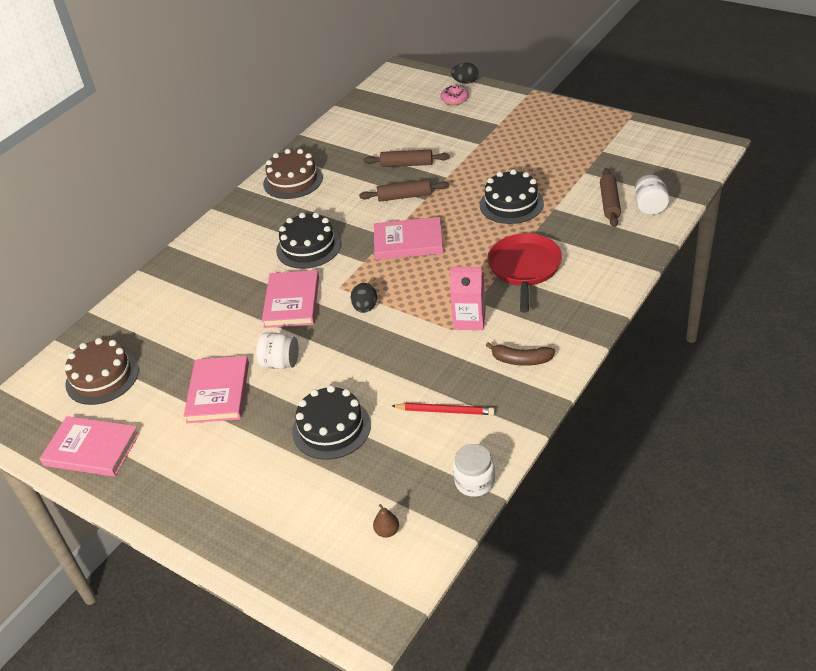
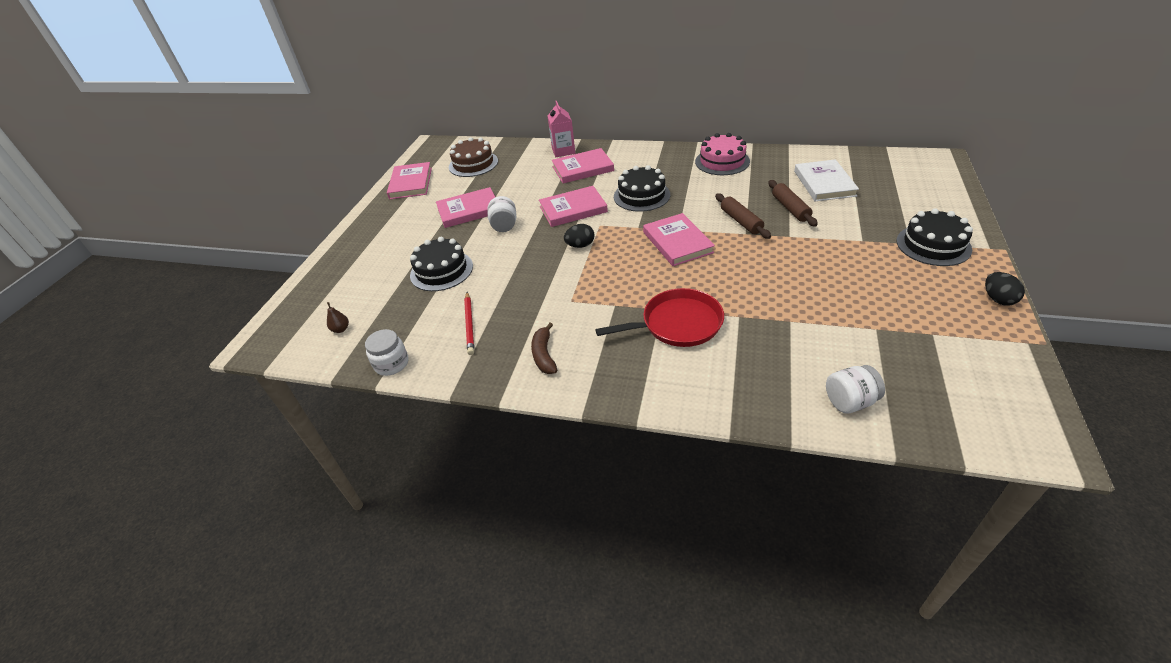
camera: 70 degrees right, 0 degrees up
(212, 280) = (582, 168): none -> pink book
(293, 180) = (722, 161): brown cake -> pink cake
(384, 136) = (824, 183): none -> white book
(454, 99) = (926, 204): pink donut -> none
(465, 82) = (965, 201): black egg -> black egg (998, 299)
(469, 320) = (587, 307): pink carton -> pink carton (563, 151)
(511, 204) = (776, 288): black cake -> black cake (933, 245)
(609, 203) = (831, 363): brown rolling pin -> none

